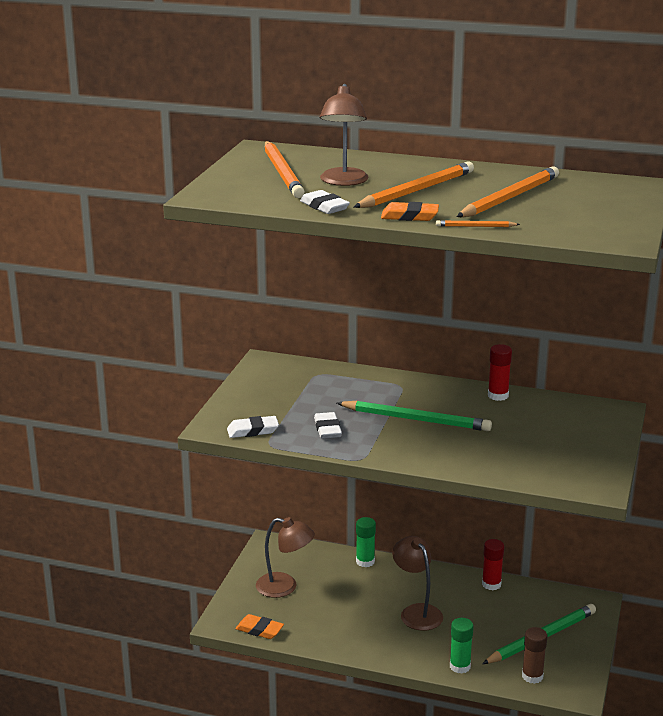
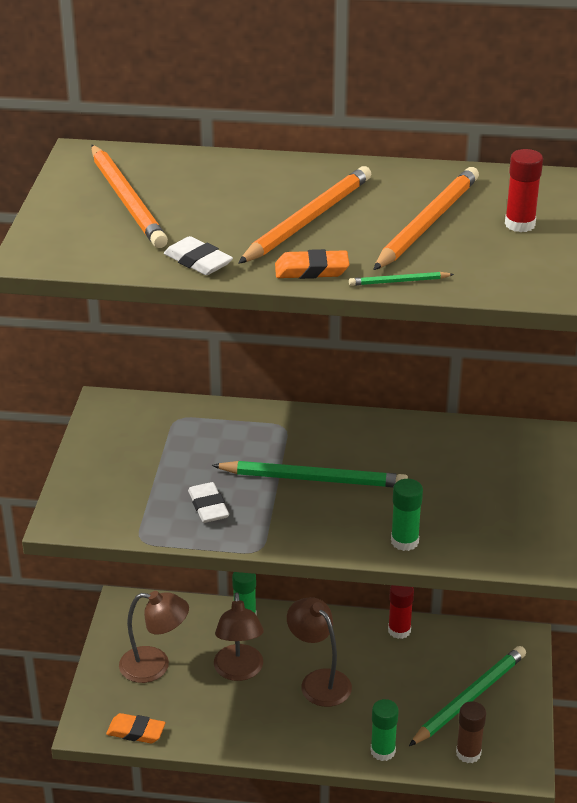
camera: 10 degrees left, 10 degrees up
(253, 431) = (115, 520): white eraser -> none
(343, 182) = (210, 211): brown lamp -> brown lamp (239, 671)
(475, 226) = (399, 281): orange pencil -> green pencil
(480, 464) = (404, 541): none -> green glue stick
(498, 395) = (404, 430): red glue stick -> red glue stick (519, 224)

